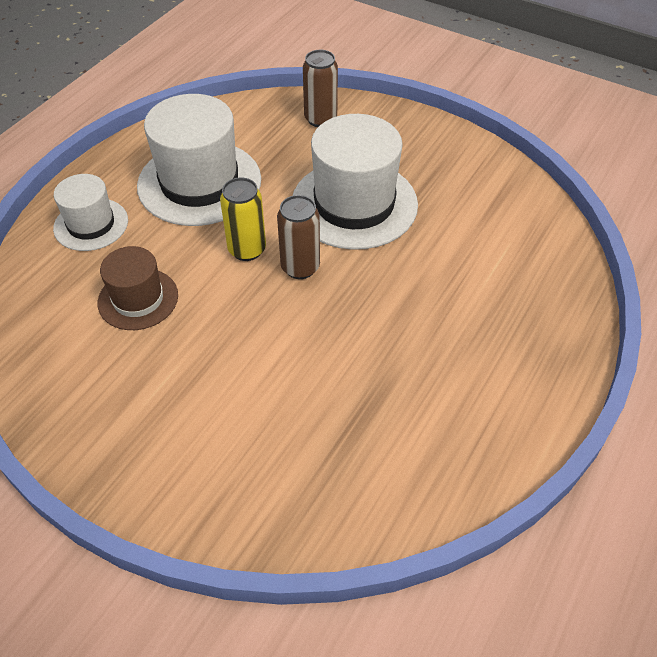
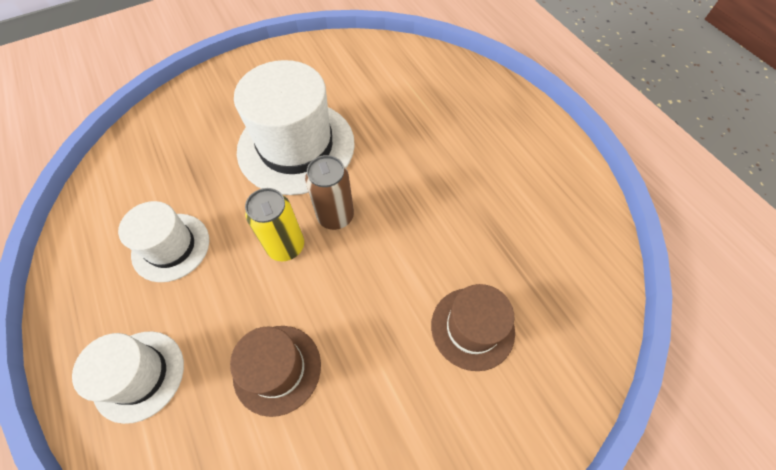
camera: 60 degrees left, 10 degrees up
(199, 182) = (171, 247): white hat -> white hat, size x0.57
(253, 419) = (472, 328): none -> brown hat
(320, 119) = (180, 120): brown can -> none

